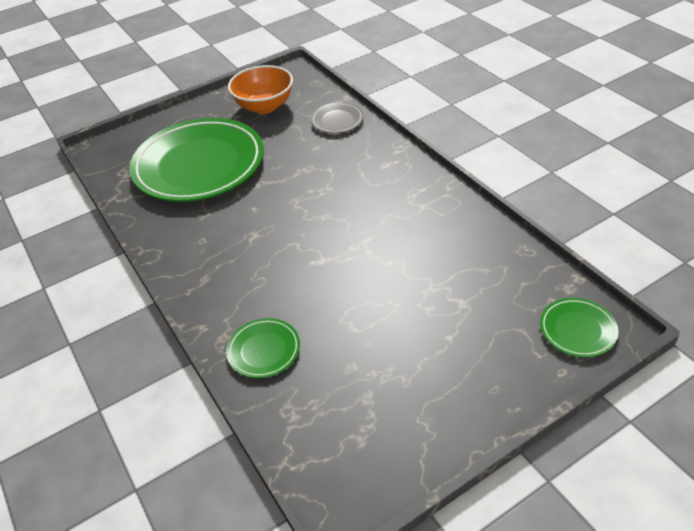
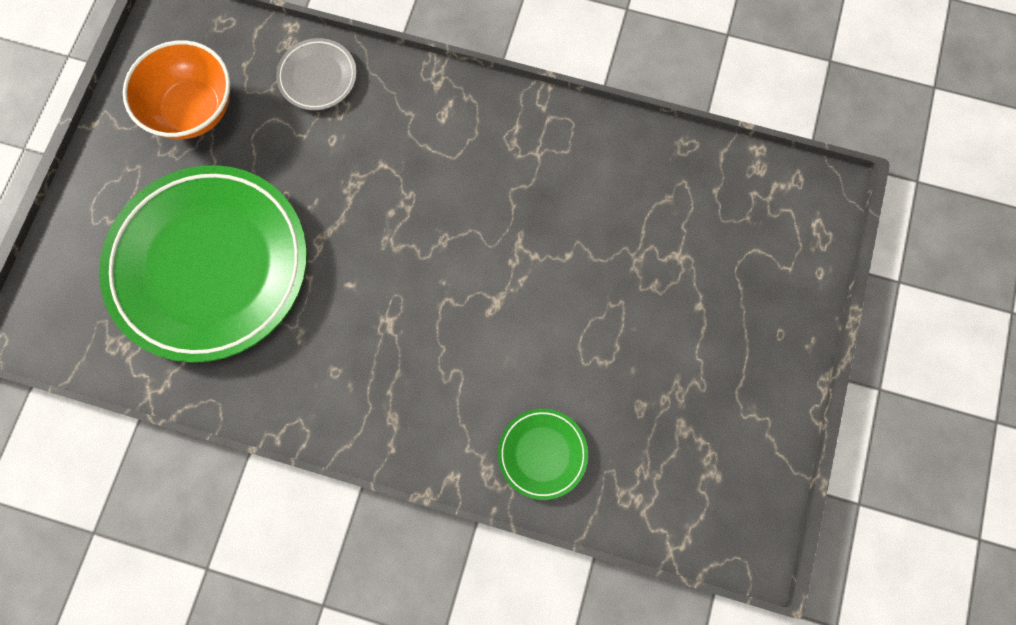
camera: 45 degrees left, 30 degrees up
(577, 330) = (800, 215): green plate -> none

